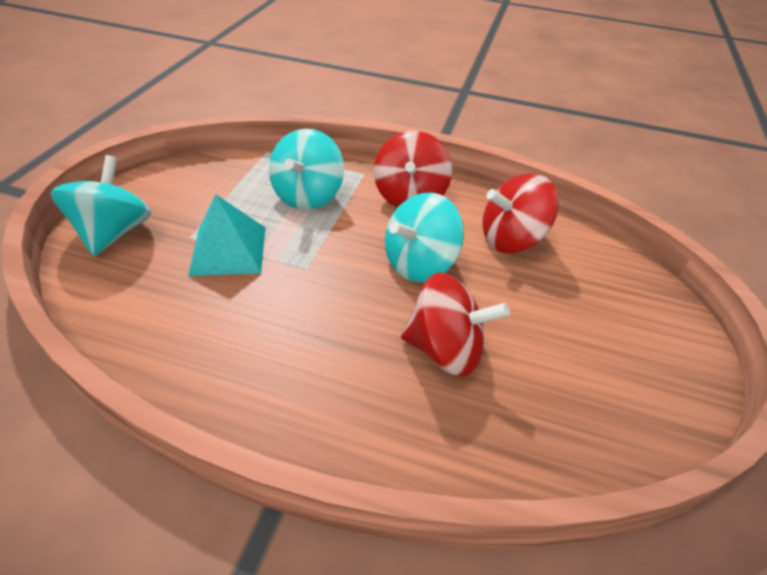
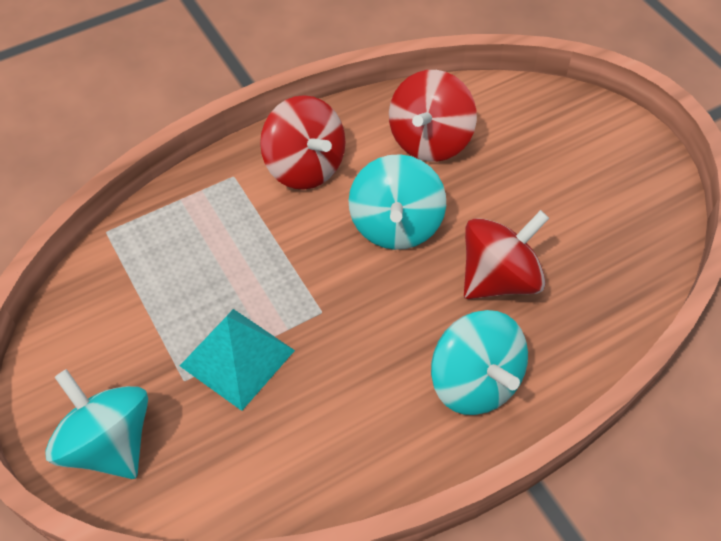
camera: 45 degrees left, 10 degrees up
(308, 195) = (220, 244): turquoise spinning top -> turquoise spinning top (474, 381)

